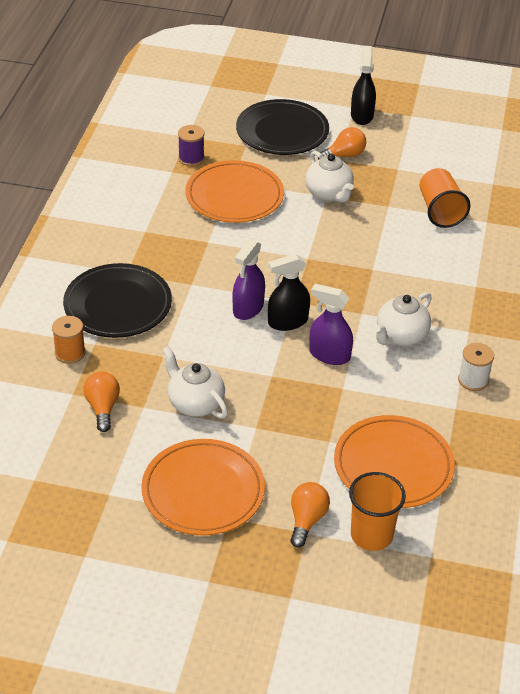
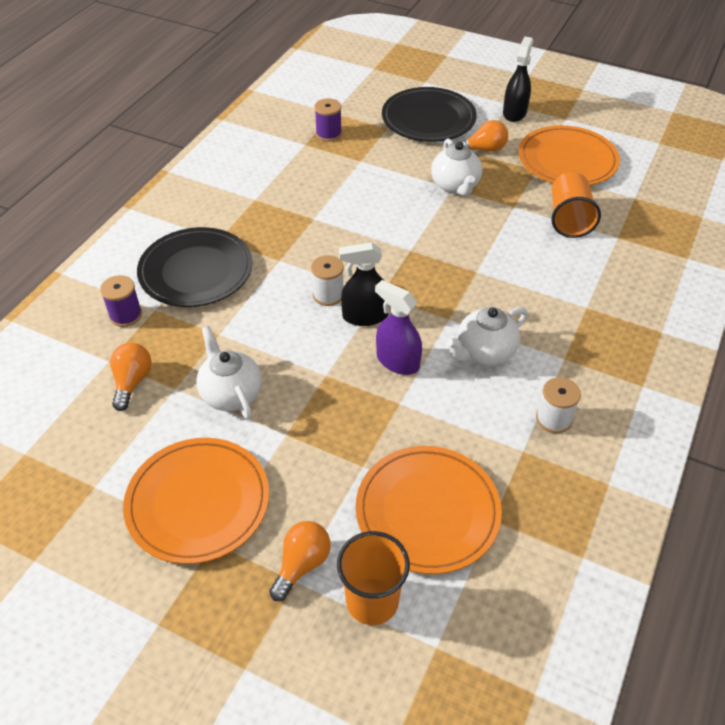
camera: 15 degrees right, 5 degrees up
(70, 353) = (126, 315): orange spool -> purple spool
(234, 196) = (357, 176): orange plate -> orange plate (567, 160)
(248, 308) = (328, 295): purple spray bottle -> white spool

